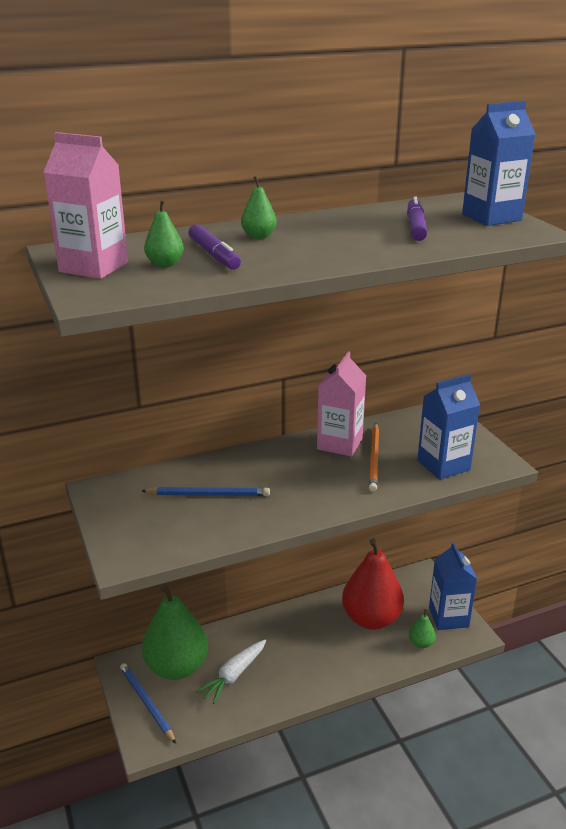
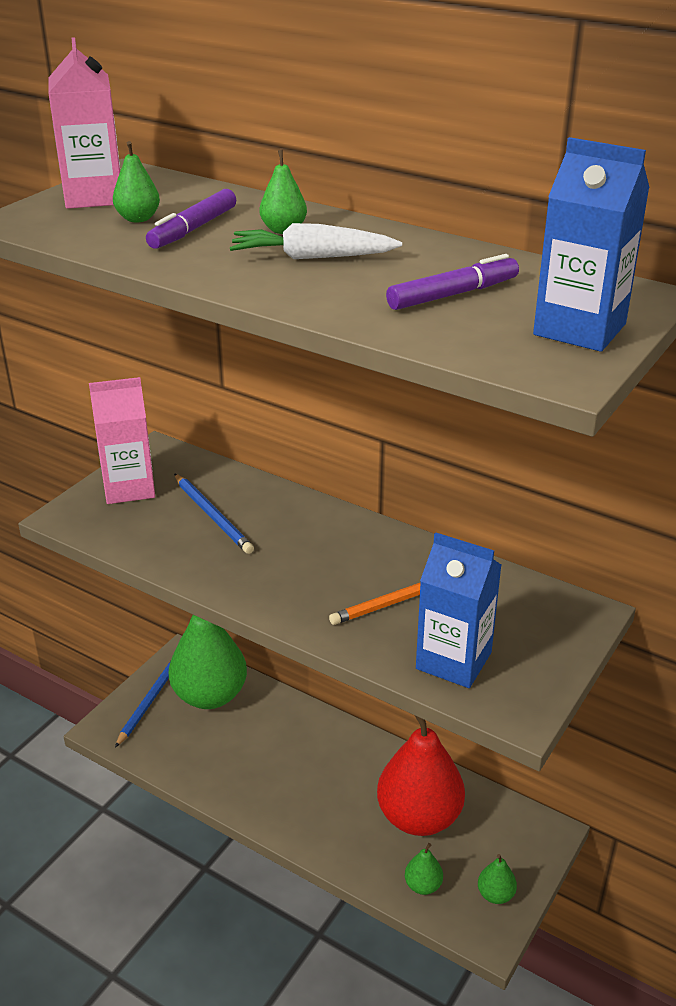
camera: 55 degrees right, 5 degrees up
(234, 675) = (234, 743): white carrot -> white carrot (313, 257)
(339, 444) = (406, 560): pink carton -> pink carton (129, 488)
(448, 617) = (495, 894): blue carton -> green pear

